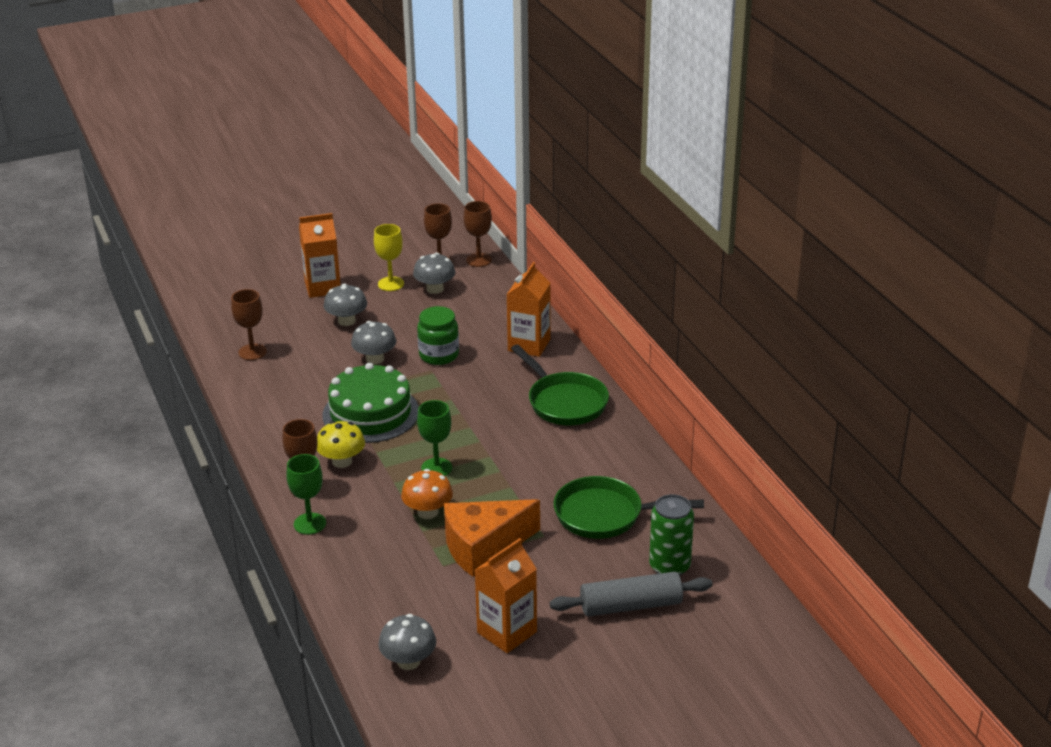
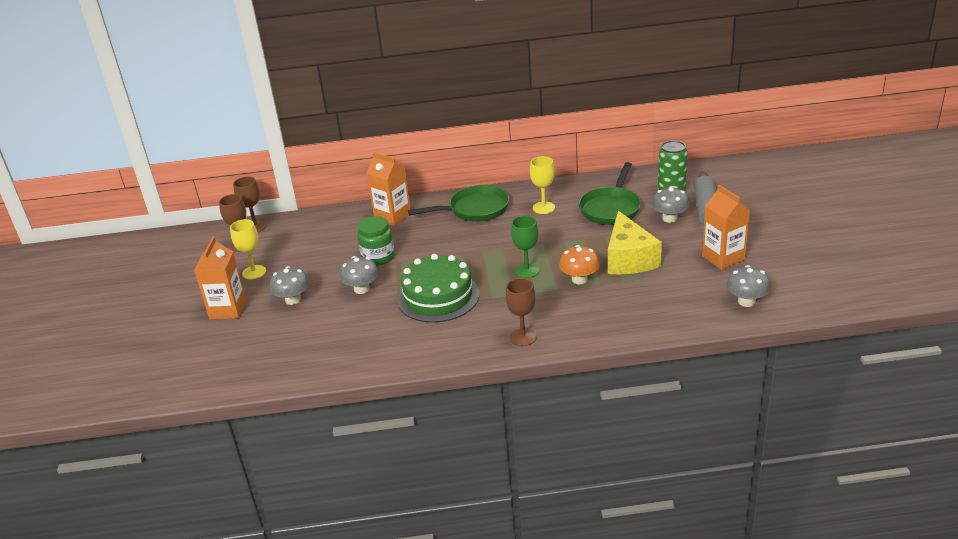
camera: 70 degrees left, 0 degrees up
(252, 352) = (303, 357): brown goblet -> none
(310, 524) = (572, 337): green goblet -> none
(342, 461) = (496, 316): yellow mushroom -> none
(435, 289) = (280, 251): grey mushroom -> grey mushroom (669, 218)
(483, 547) = (629, 259): orange cheese -> yellow cheese
(587, 457) = (543, 208): none -> yellow goblet

